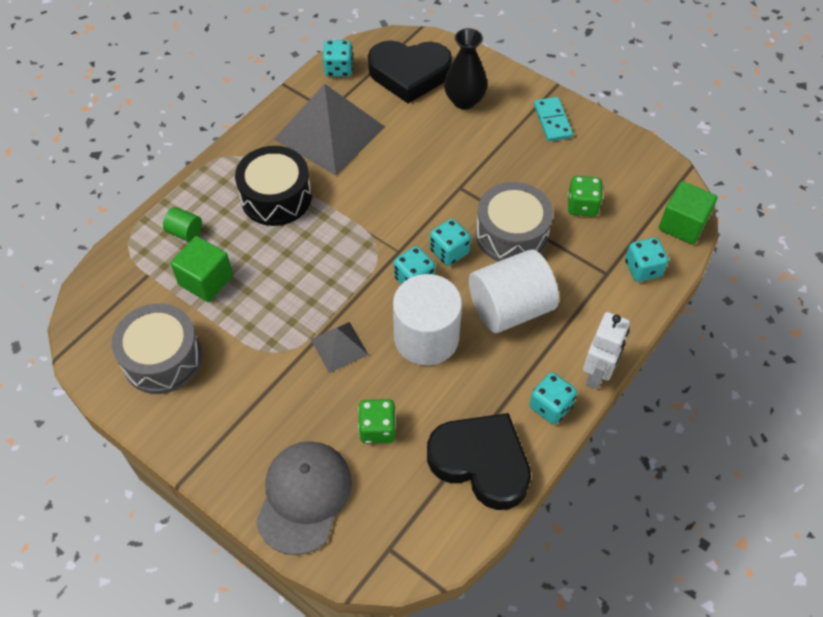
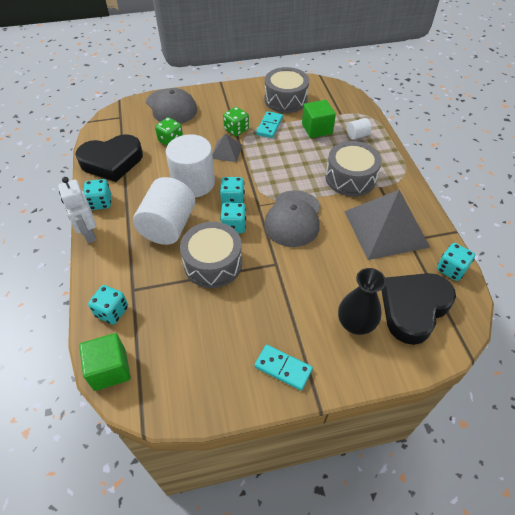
camera: 130 degrees right, 5 degrees down
(185, 232) = (357, 135): green cylinder -> white cylinder
(244, 336) = (269, 126): none -> turquoise domino
(276, 197) = (350, 178): black drum -> grey drum
(388, 209) = (293, 218): none -> grey cap
(582, 206) = (191, 320): green dice -> green dice (236, 130)

